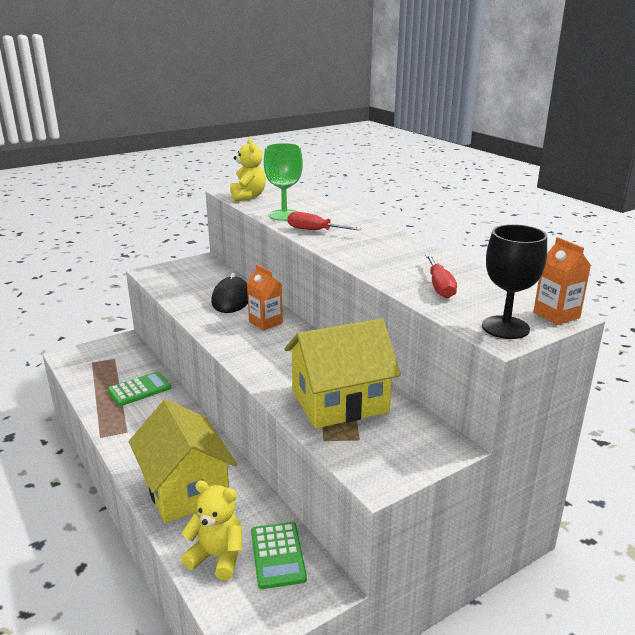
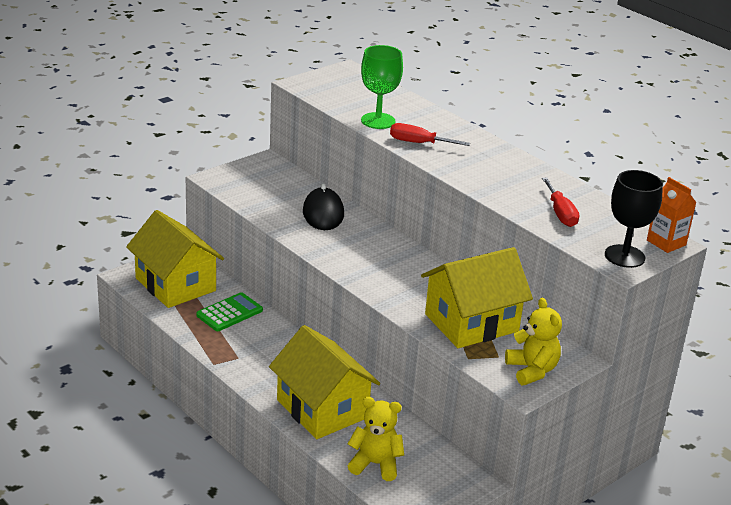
camera: 10 degrees left, 5 degrees up
(104, 364) = (175, 284): none -> yellow house
(248, 196) = (325, 91): yellow teddy bear -> yellow teddy bear (532, 370)
(265, 322) = (371, 241): orange carton -> none
(278, 555) = (428, 460): green calculator -> none

